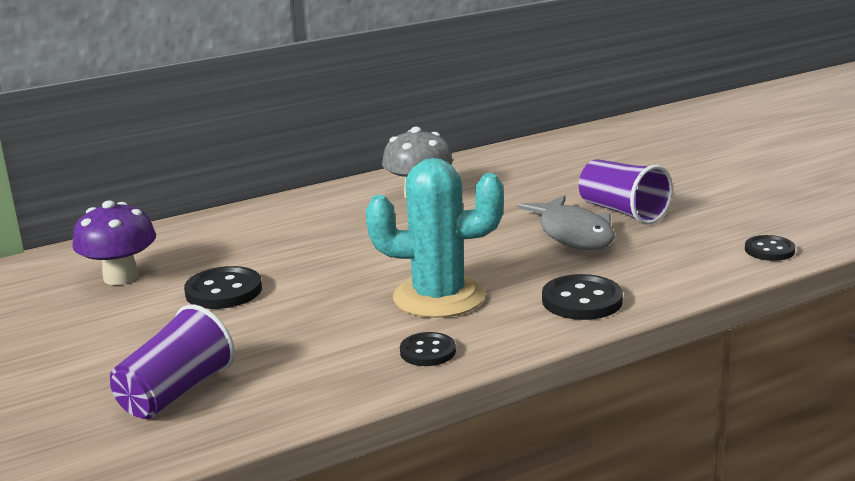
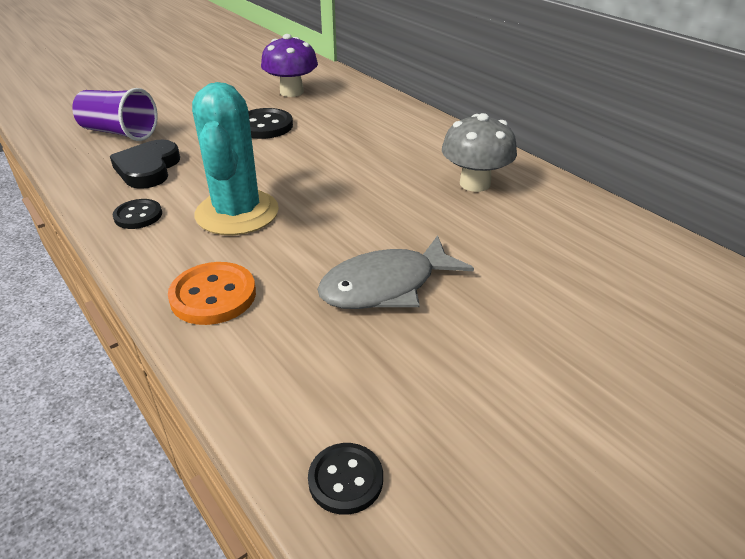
camera: 80 degrees right, 15 degrees up
(308, 358) = (148, 168): none -> black heart
(582, 300) = (213, 296): black button -> orange button
(622, 212) = (463, 325): purple cup -> none

